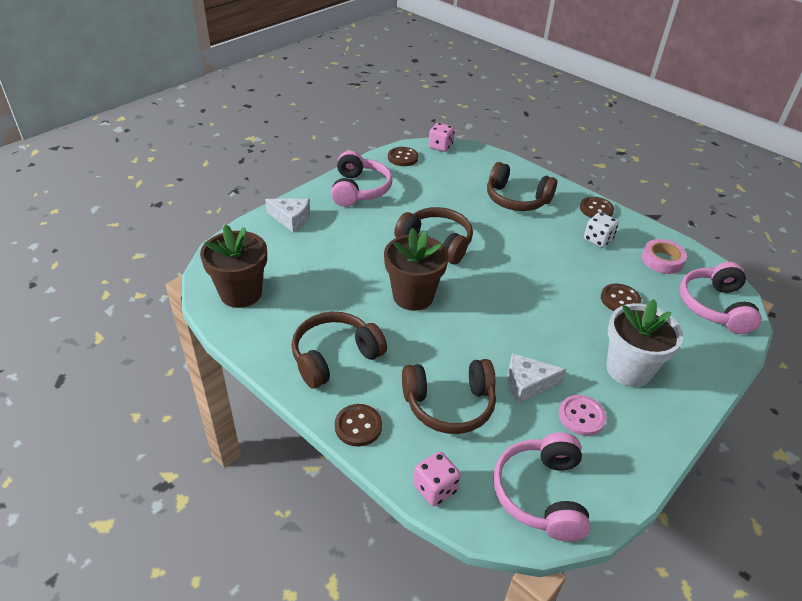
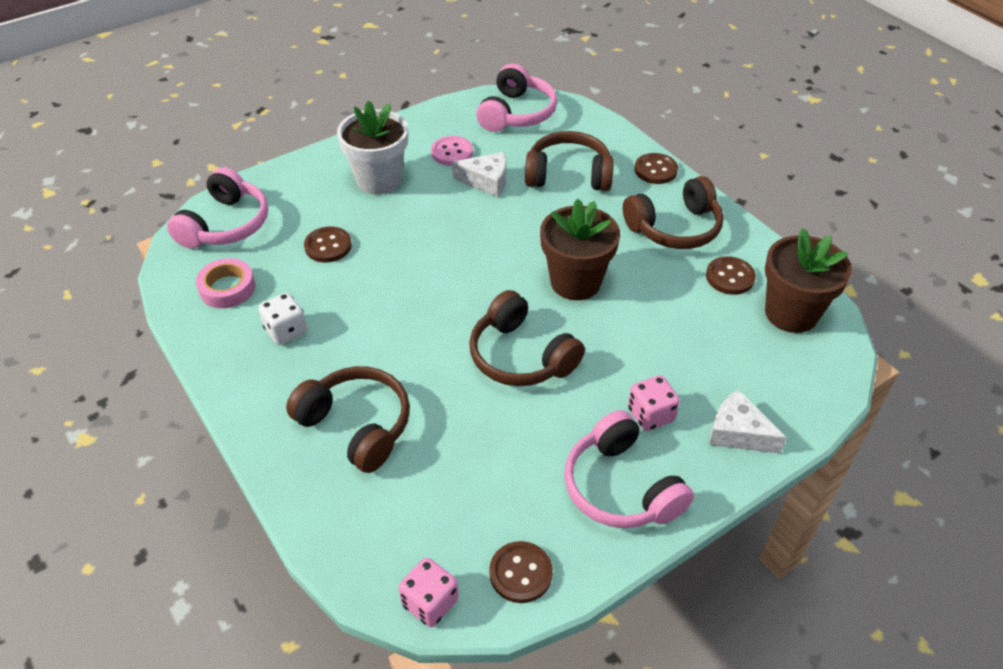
camera: 165 degrees left, 5 degrees up
(359, 190) = (621, 487): pink headphones -> pink headphones turned 45 degrees counterclockwise
(435, 488) = (598, 126): pink dice -> pink dice (650, 415)
(596, 209) = (242, 386): brown button -> brown button (730, 277)

